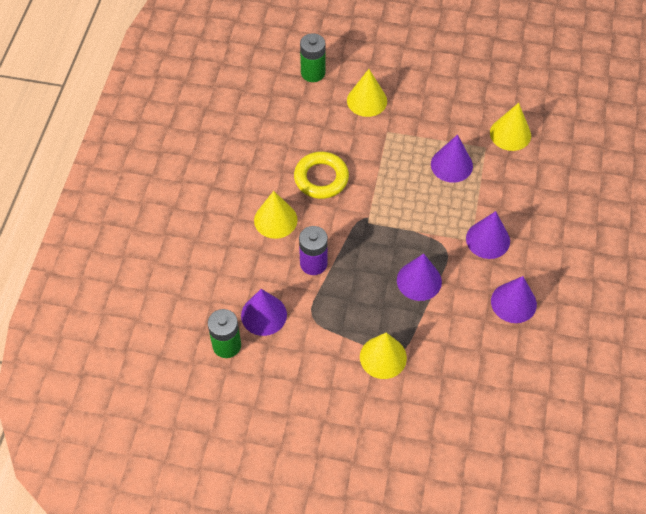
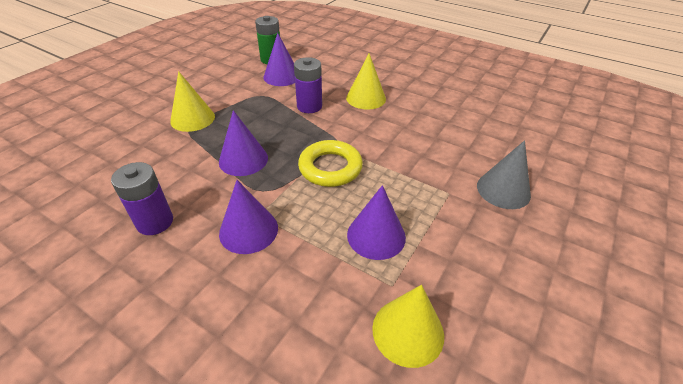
camera: 110 degrees right, 15 degrees down
(313, 73) = (552, 159): green battery -> none
(321, 178) = (400, 131): yellow ring -> yellow ring (330, 168)
(367, 100) = (503, 190): yellow cone -> grey cone
(513, 302) = (155, 222): purple cone -> purple battery

